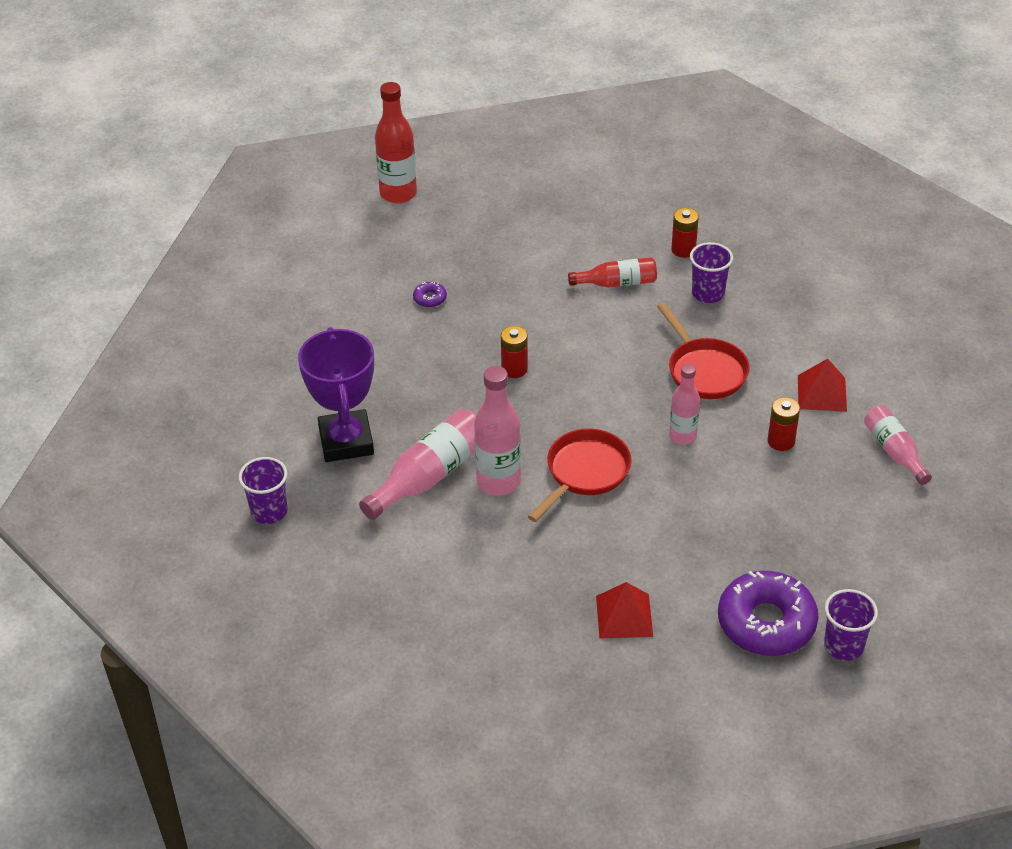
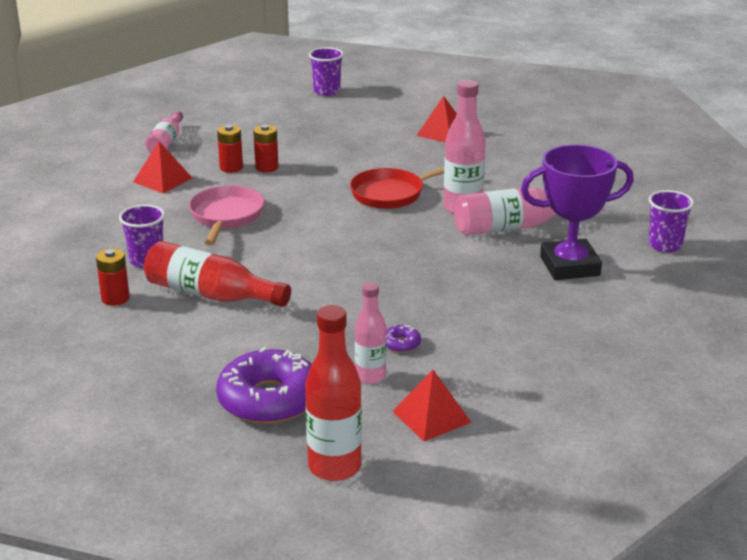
camera: 150 degrees left, 15 degrees down
(346, 441) = (569, 266): purple trophy -> purple trophy turned 60 degrees clockwise
(363, 249) = (431, 417): none -> red pyramid
(514, 369) = (378, 266): red battery -> red battery (266, 167)
(617, 283) = (211, 294): red bottle -> red bottle, size x1.57
(682, 436) = (295, 190): pink bottle -> pink bottle (370, 376)
(704, 370) = (226, 217): red pan -> pink pan
(766, 622) = (358, 108): purple donut -> purple donut (269, 399)

